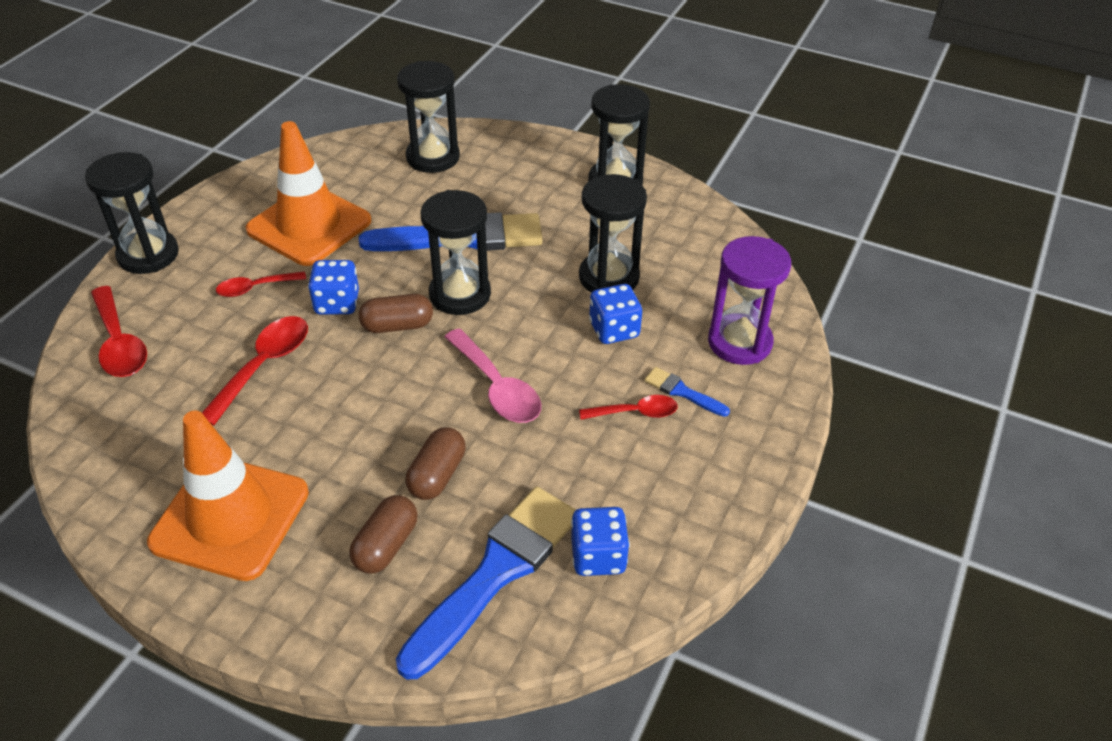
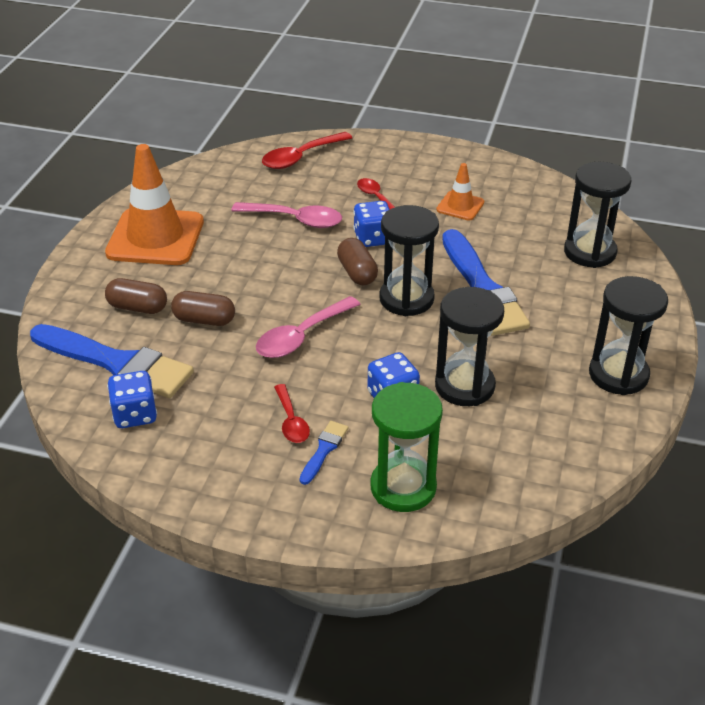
camera: 80 degrees right, 5 degrees down
(148, 255) = (394, 145): black hourglass -> none
(264, 366) = (295, 220): red spoon -> pink spoon
(309, 225) = (460, 206): orange traffic cone -> orange traffic cone, size x0.49
(739, 342) = (403, 487): purple hourglass -> green hourglass

